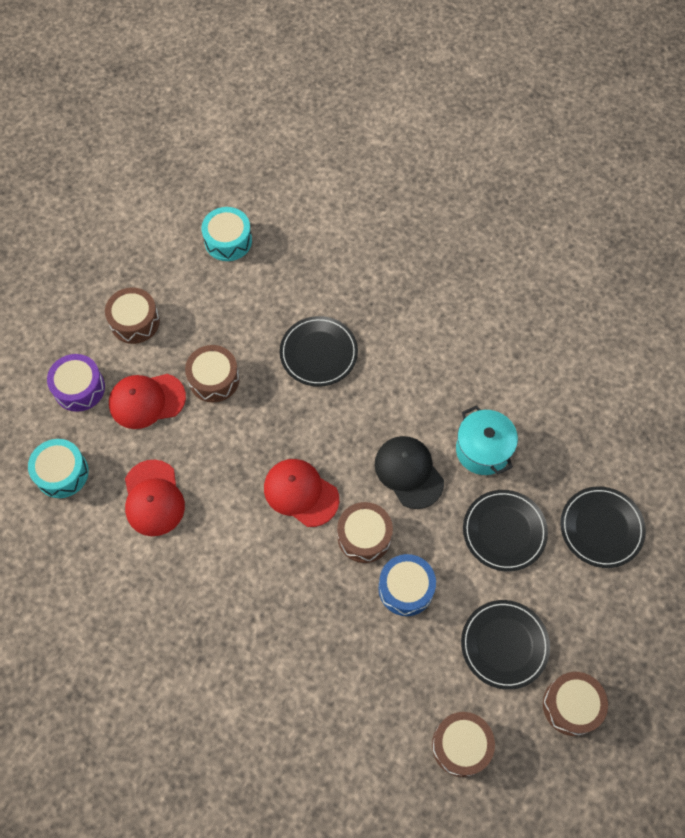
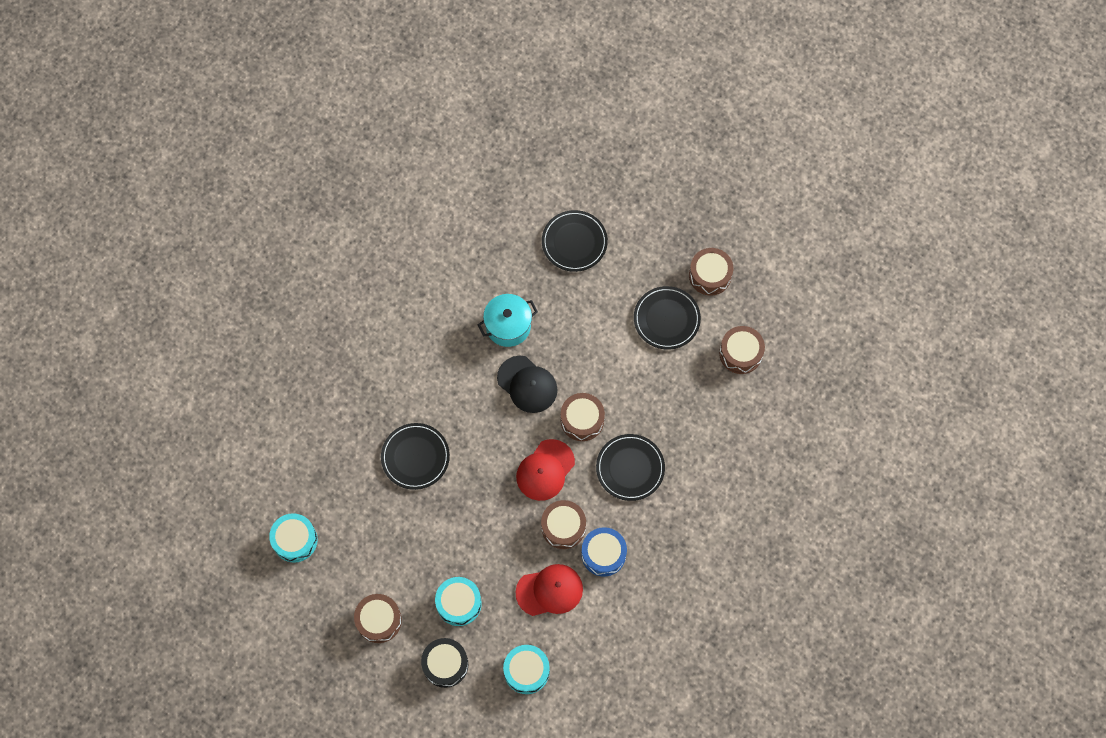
camera: 90 degrees left, 5 degrees up
(79, 388) = (445, 664): purple drum -> black drum
(146, 400) = (459, 603): red cap -> turquoise drum
(214, 379) = (439, 546): brown drum -> brown drum (563, 527)
(406, 588) = (624, 389): blue drum -> blue drum (603, 554)
(409, 472) = (527, 384): black cap -> black cap turned 105 degrees counterclockwise
(504, 531) = (577, 313): black plate -> black plate (630, 468)

